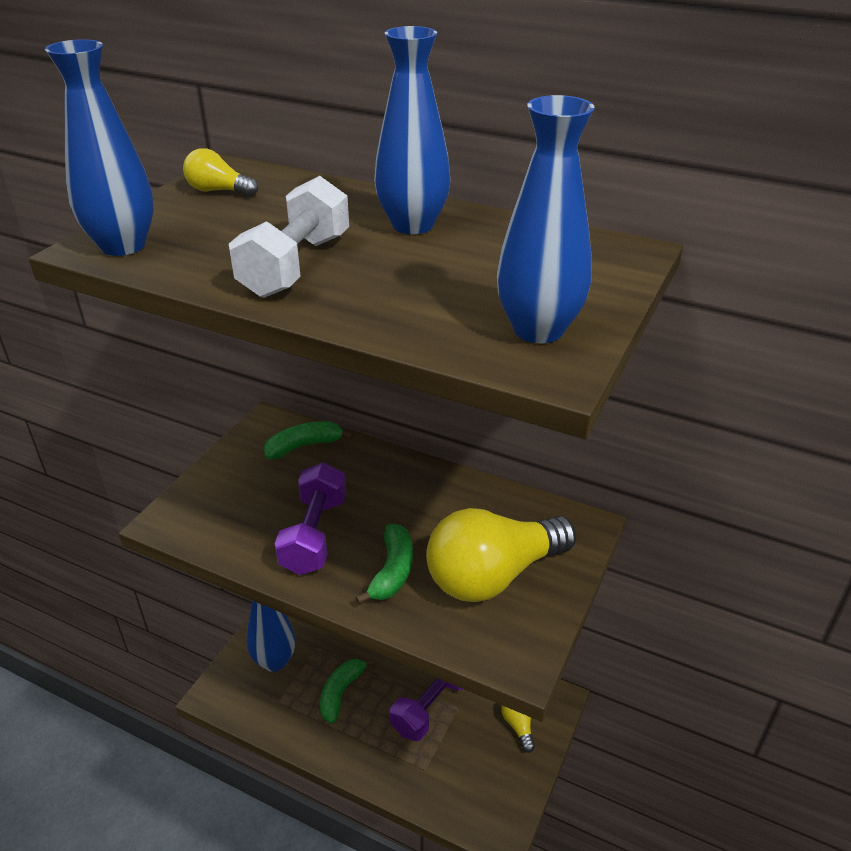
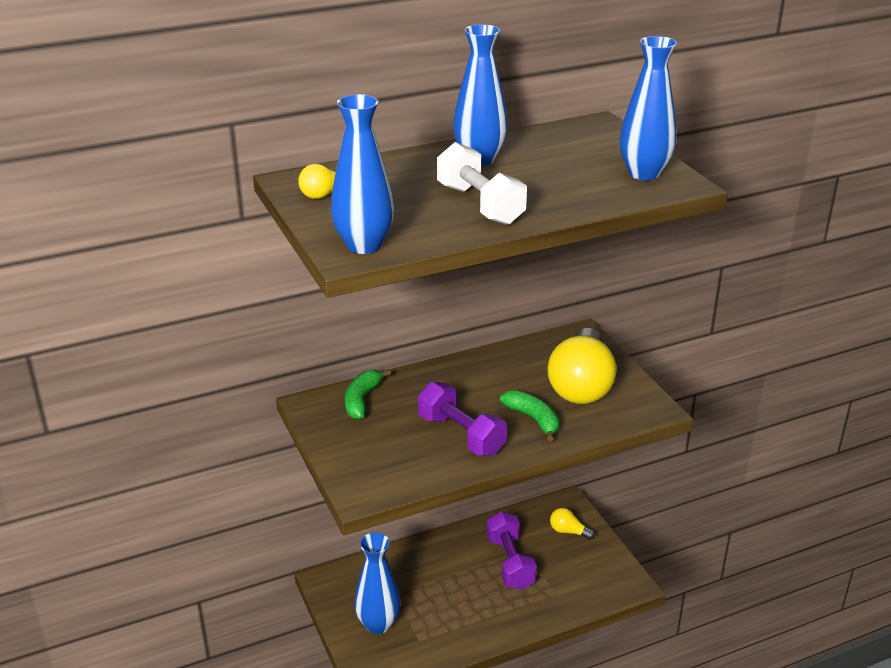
camera: 50 degrees left, 5 degrees down
(341, 692) = (449, 602): green banana -> none

